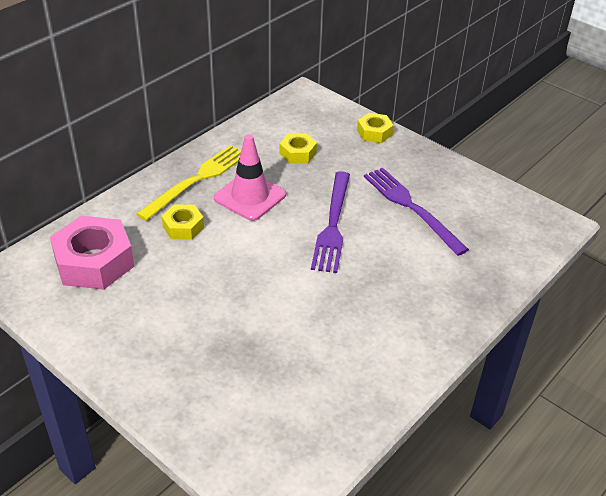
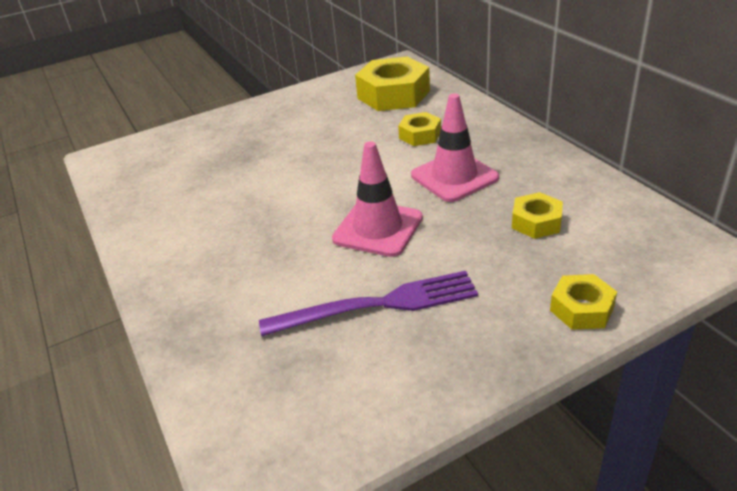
camera: 115 degrees right, 5 degrees down
(94, 262) = (393, 94): pink nut -> yellow nut
(197, 180) = (496, 146): yellow fork -> none
(332, 224) = (378, 228): purple fork -> pink traffic cone

